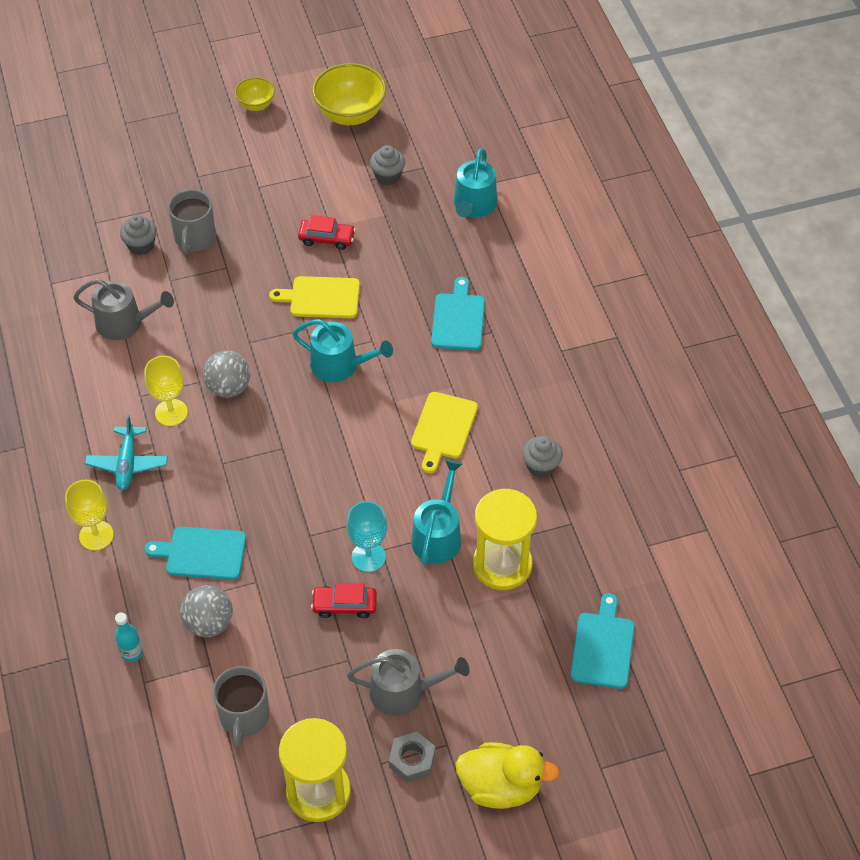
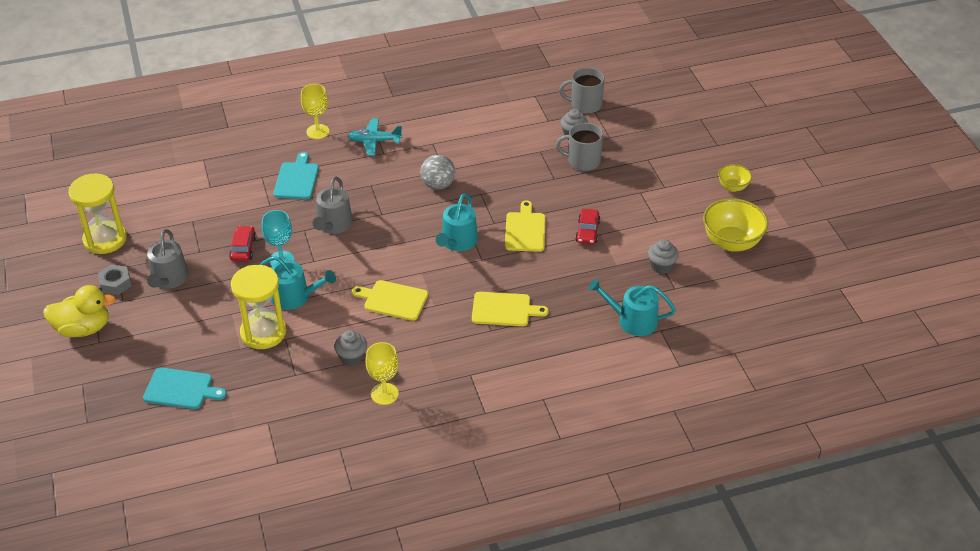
camera: 90 degrees right, 10 degrees down
(125, 323) = (498, 132): grey watering can -> grey watering can (333, 225)
(132, 653) = (225, 153): turquoise bottle -> none
(171, 412) = (417, 158): yellow goblet -> yellow goblet (384, 394)
(209, 623) = (241, 185): grey ball -> none
(244, 717) = (168, 204): grey mug -> grey mug (585, 105)
(458, 319) = (504, 310): turquoise cutting board -> yellow cutting board
(501, 786) = (83, 328): yellow duck -> yellow duck turned 105 degrees counterclockwise

